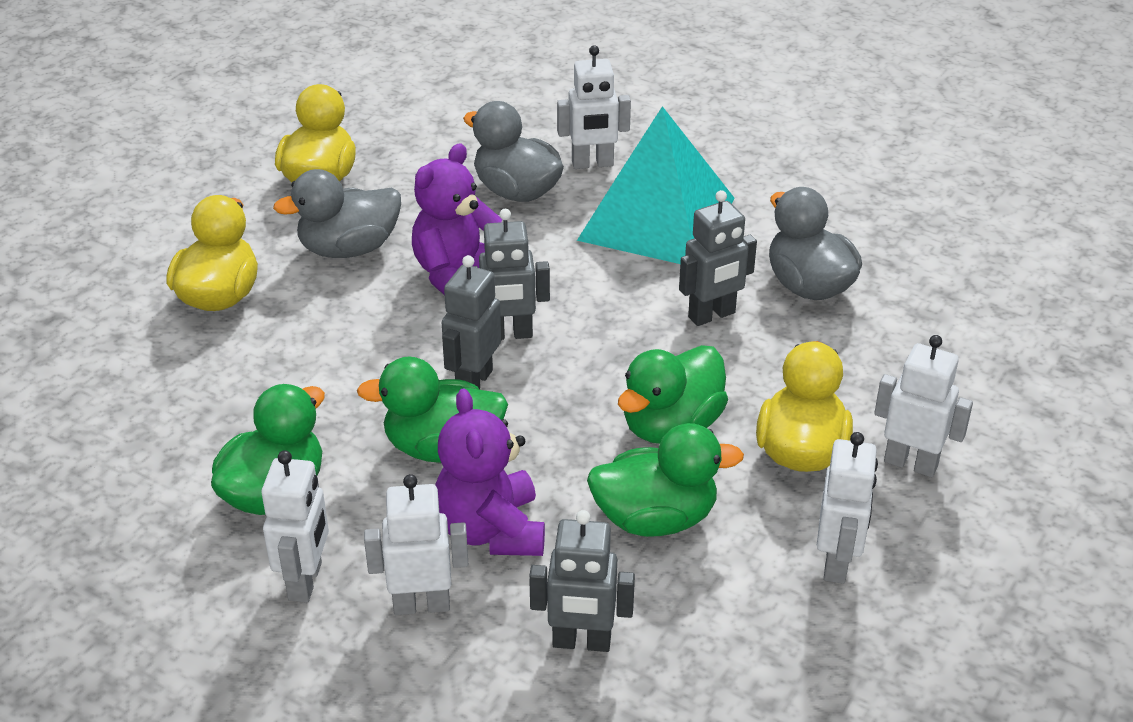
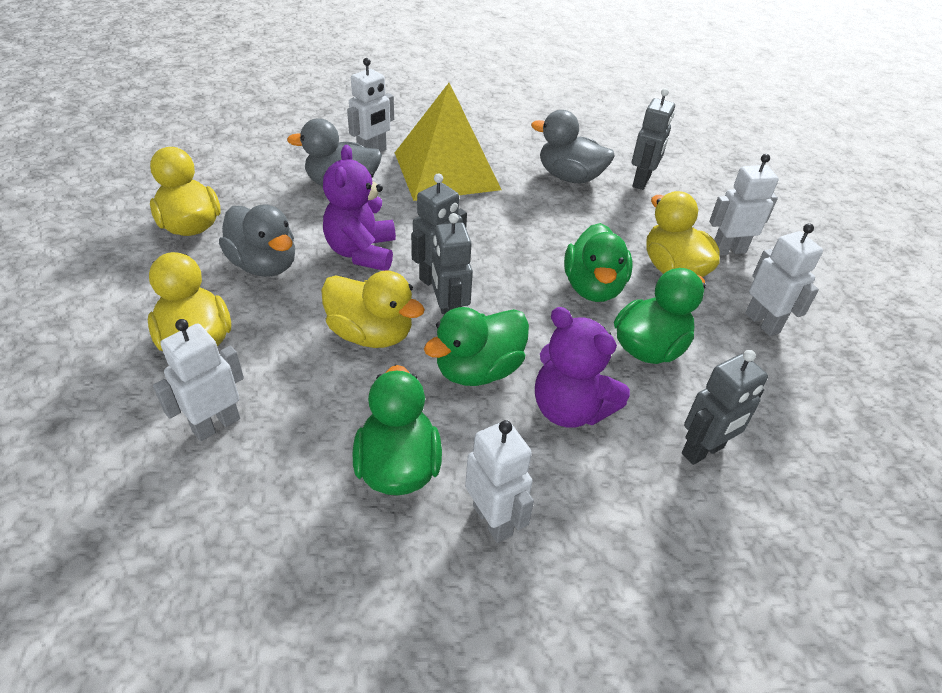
camera: 40 degrees left, 5 degrees up
(349, 249) = (264, 265): grey duck -> grey duck turned 75 degrees counterclockwise
(378, 363) = (371, 334): none -> yellow duck
(421, 604) = (586, 487): white robot -> white robot (216, 424)
(656, 219) = (446, 171): turquoise pyramid -> yellow pyramid
(712, 315) = (540, 213): grey robot -> grey robot (642, 181)

